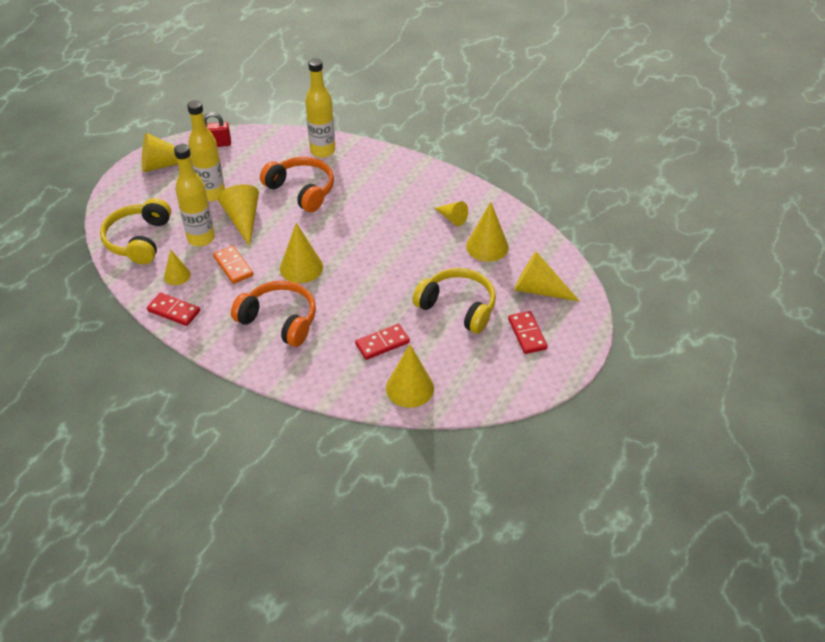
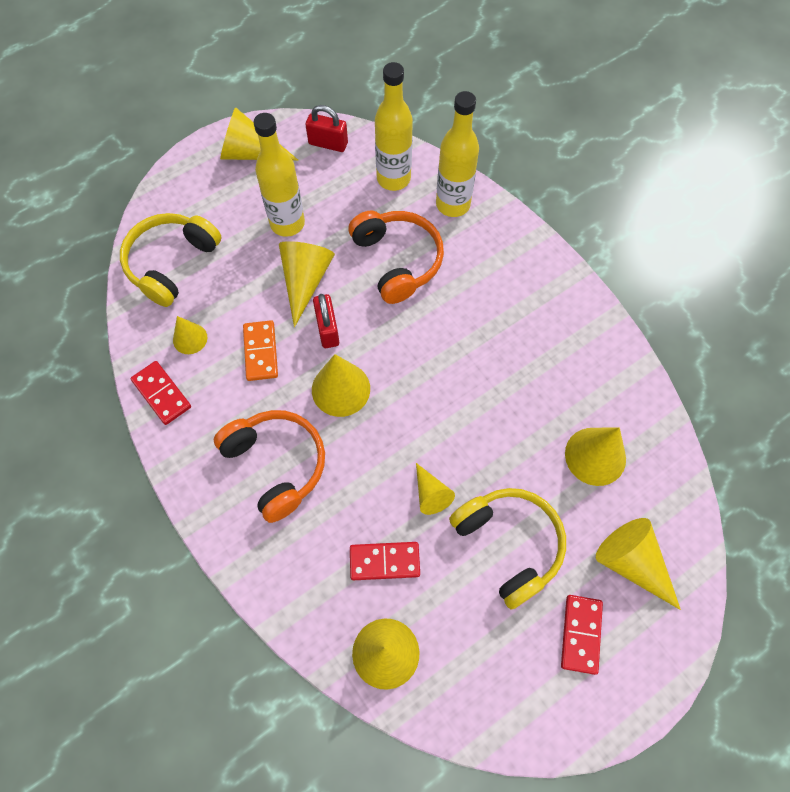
camera: 25 degrees right, 20 degrees up
(201, 238) = (243, 290): yellow bottle -> yellow bottle (393, 178)
(274, 240) = (327, 329): none -> red padlock
(452, 218) = (570, 387): yellow cone -> yellow cone (430, 494)

